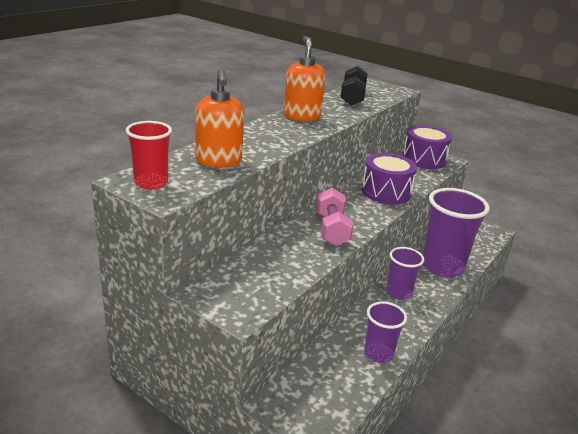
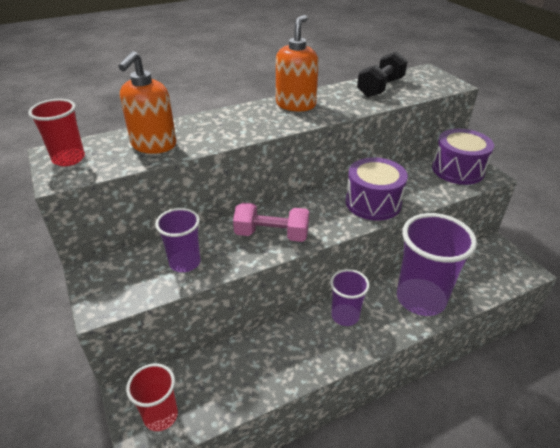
camera: 30 degrees right, 10 degrees up
(316, 409) = (161, 416): none -> red cup
(331, 229) = (272, 234): pink dumbbell -> pink dumbbell turned 75 degrees clockwise
(378, 354) = (267, 379): purple cup -> purple cup (185, 262)

